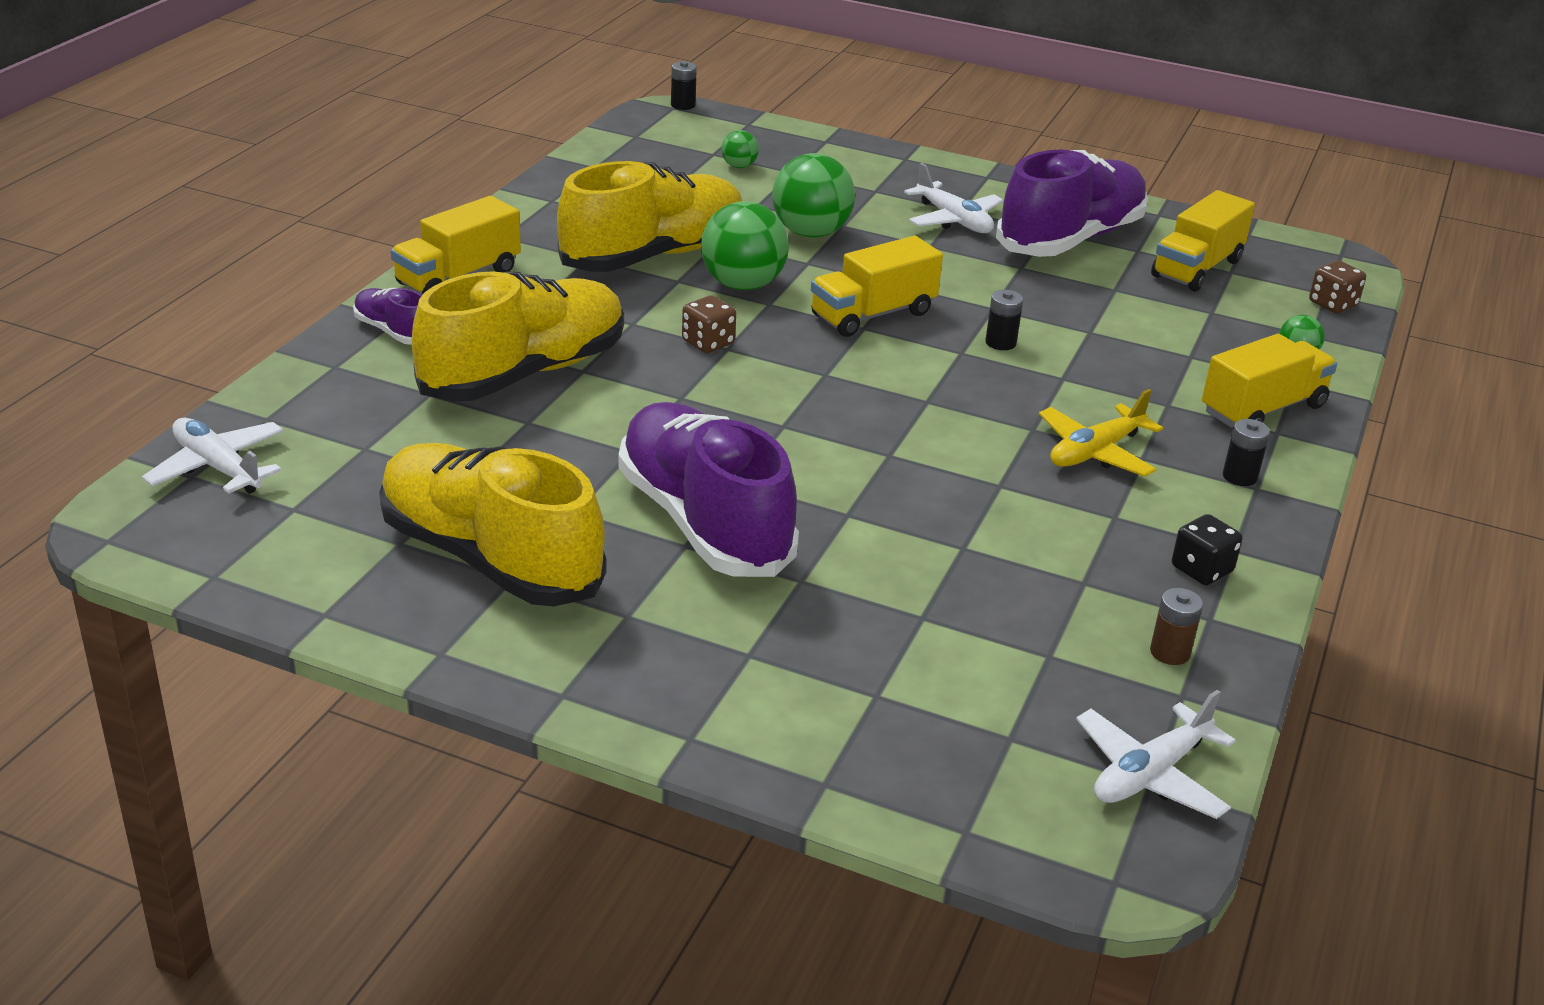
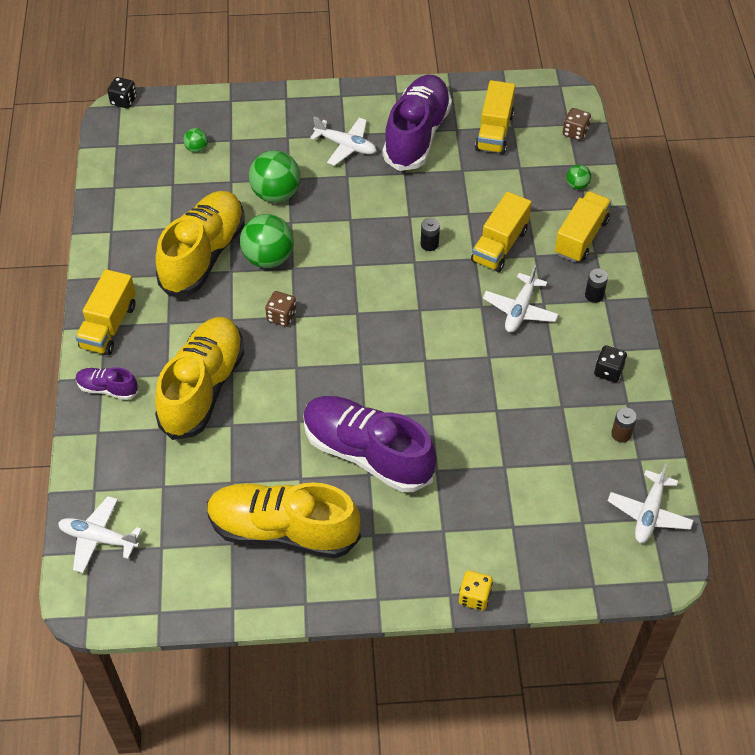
camera: 25 degrees left, 20 degrees up
(683, 105) = (123, 101): black battery -> black dice
(731, 758) = (474, 597): none -> yellow dice
(872, 314) = (352, 251): yellow truck -> yellow truck (499, 246)
(1095, 452) = (520, 310): yellow plane -> white plane

